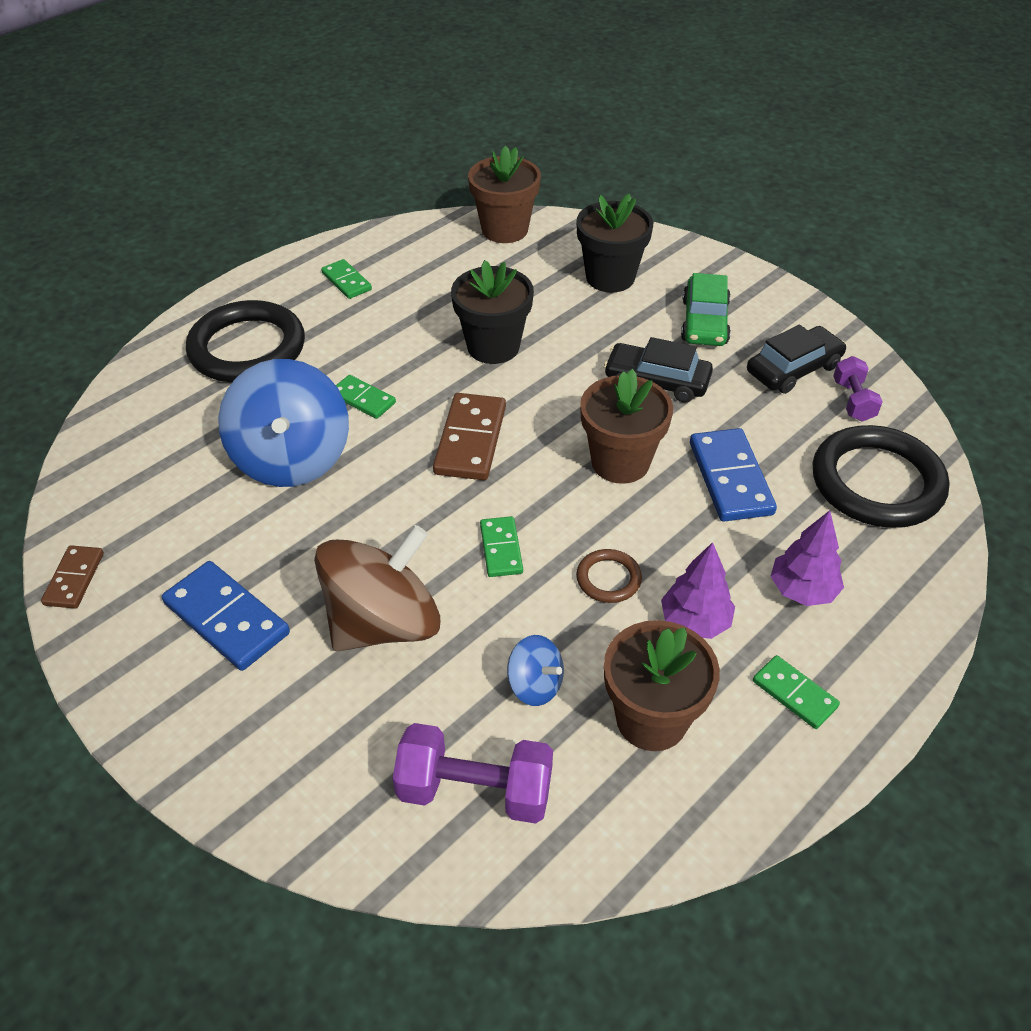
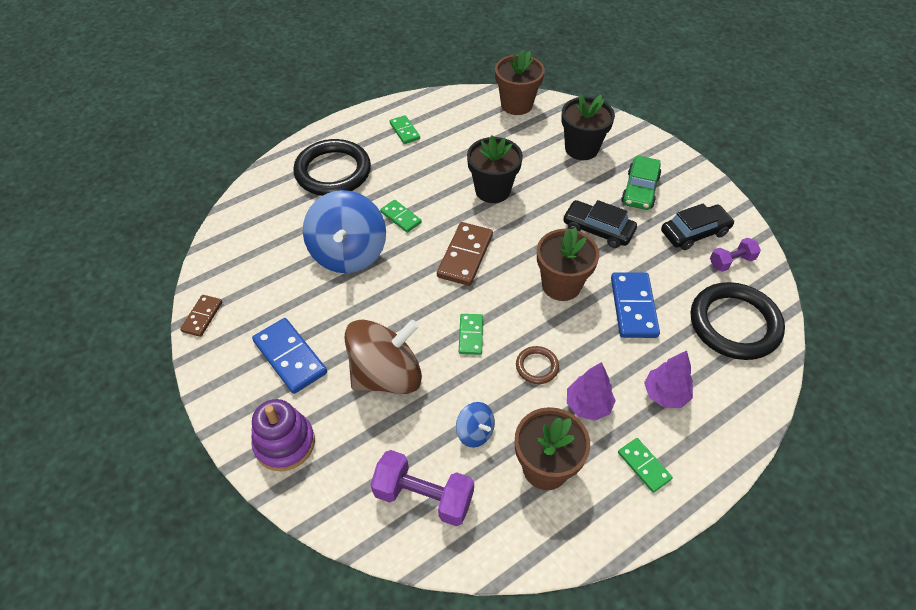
camera: 10 degrees right, 5 degrees up
(240, 746) = (285, 443): none -> purple stacking toy
(853, 401) = (731, 262): purple dumbbell -> purple dumbbell turned 60 degrees clockwise

